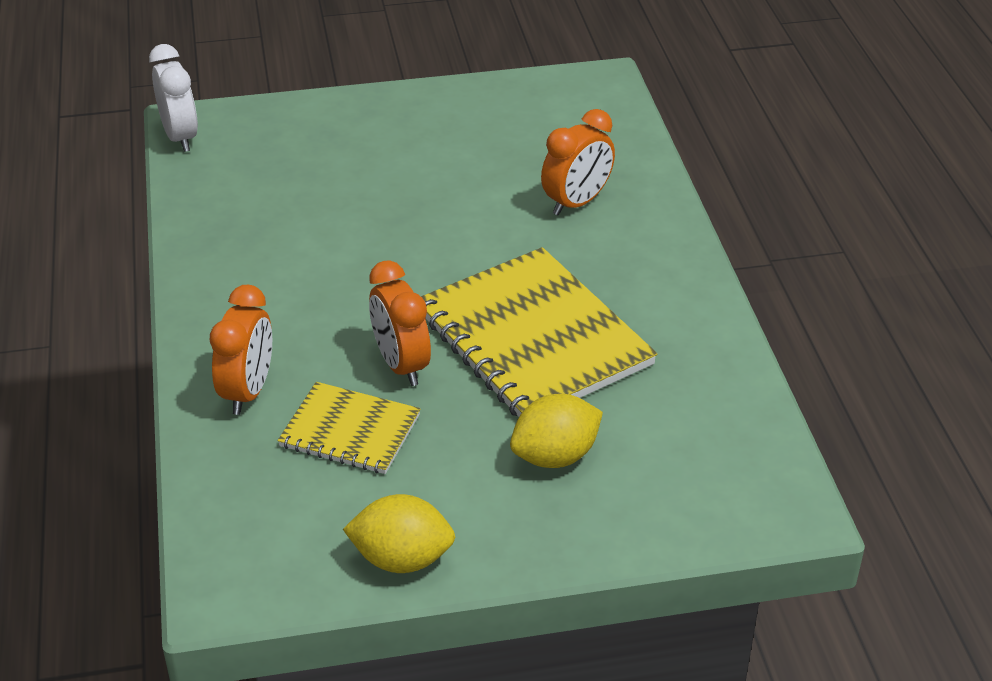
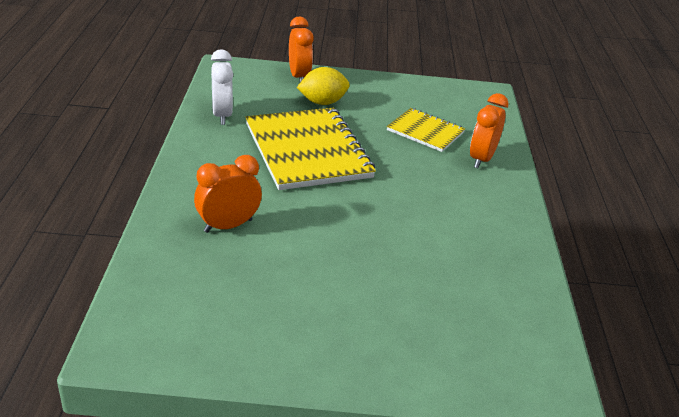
camera: 170 degrees left, 5 degrees down
(180, 137) = (560, 370): white clock -> white clock (222, 115)
(401, 365) = (391, 153): orange clock -> orange clock (299, 77)
(402, 559) = (408, 86): yellow lemon -> none

